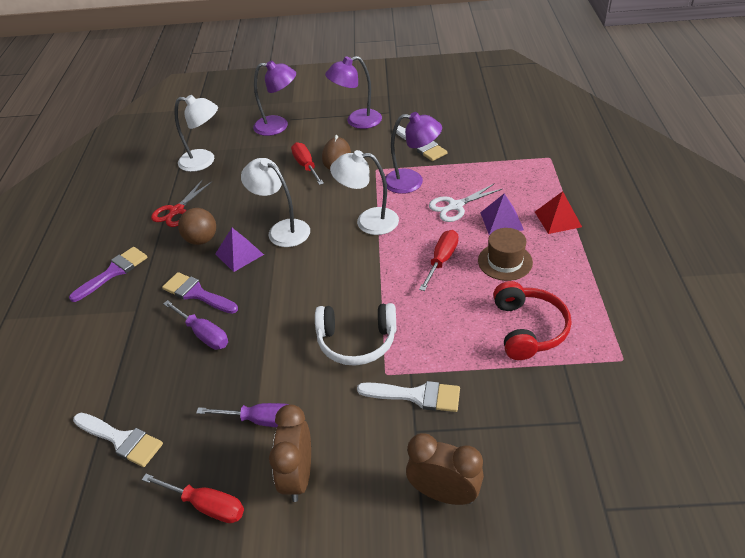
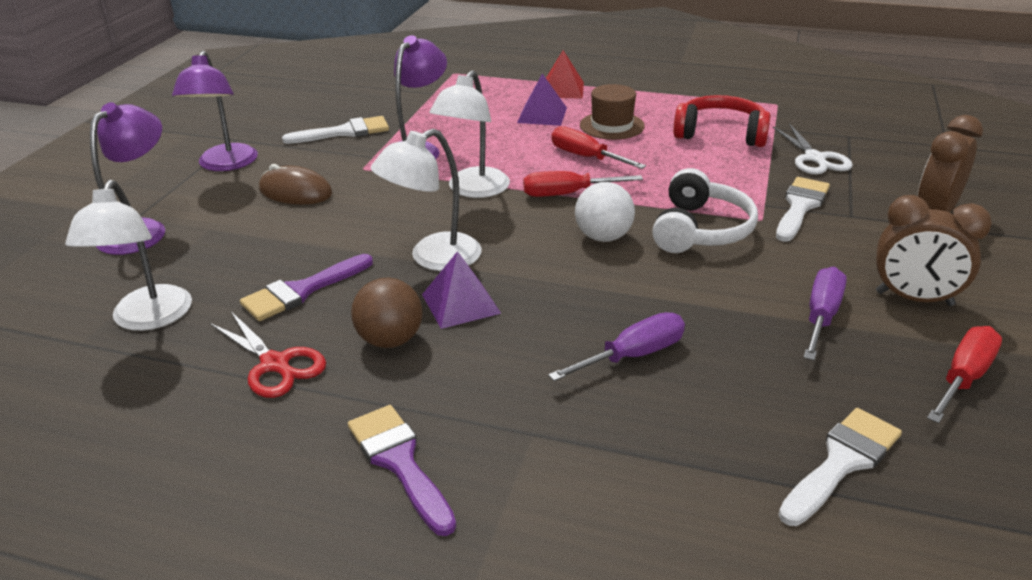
camera: 75 degrees left, 10 degrees down
(196, 294) = (531, 356): purple brush -> purple brush (302, 291)
(204, 161) = (148, 319): white lamp -> white lamp turned 150 degrees clockwise
(306, 166) = (291, 219): red screwdriver -> red screwdriver (567, 194)
(329, 294) = (603, 237): none -> white ball
(455, 206) = (493, 133): white scissors -> white scissors (815, 158)

